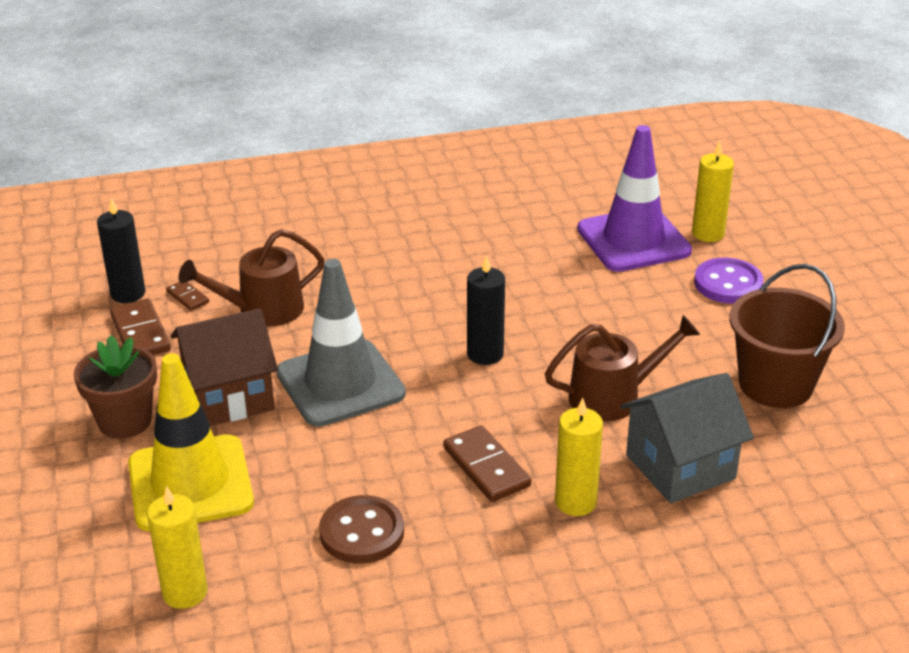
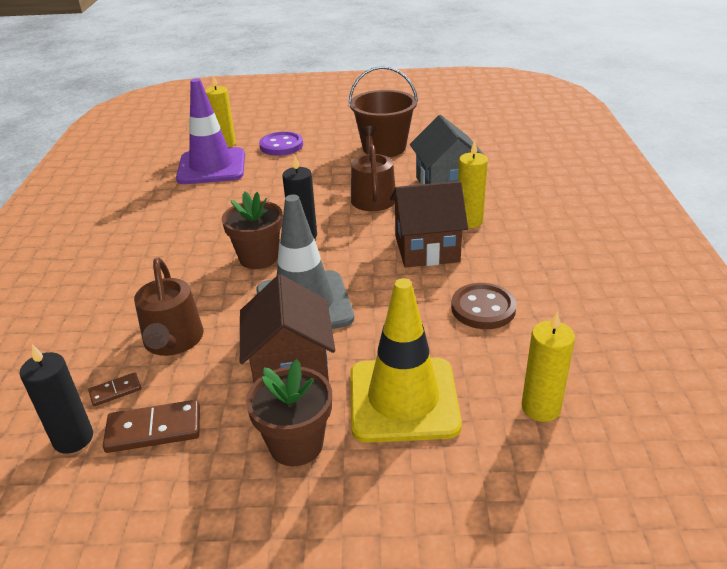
camera: 75 degrees left, 0 degrees up
(426, 330) = (258, 258): none -> brown flower pot
(486, 467) = (426, 249): brown domino -> brown house

